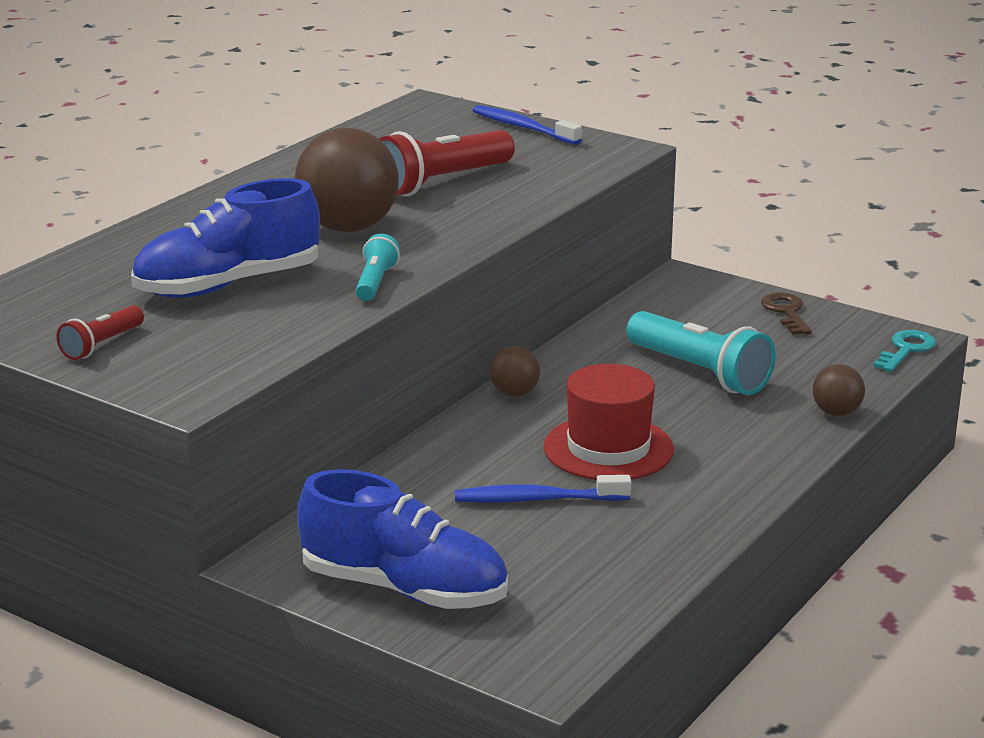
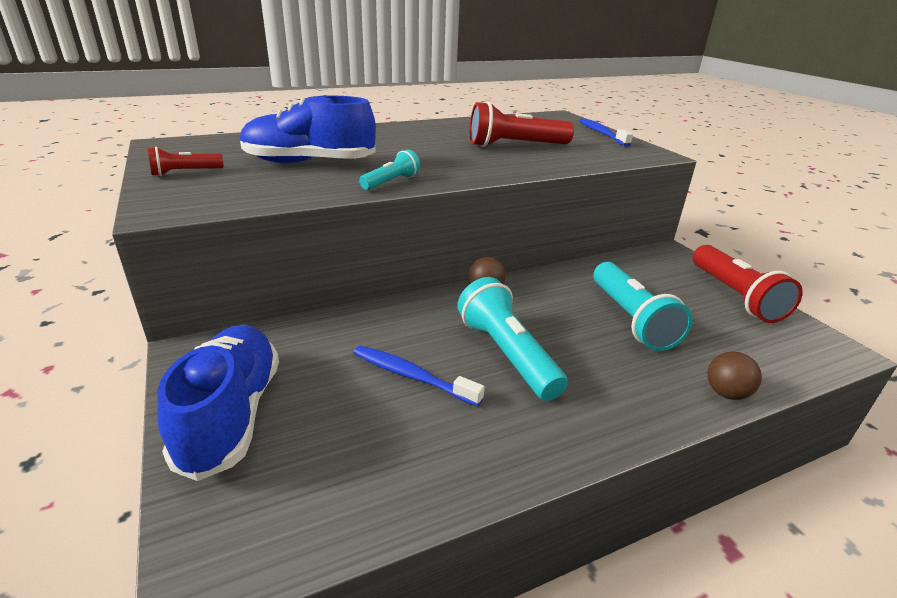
camera: 30 degrees right, 5 degrees up
(348, 228) = (425, 153): brown ball -> none
(405, 589) = (231, 414): blue shoe -> blue shoe turned 150 degrees counterclockwise
(608, 448) = (507, 354): red hat -> turquoise flashlight
(786, 312) = (734, 296): brown key -> red flashlight
(906, 350) = (827, 358): turquoise key -> none

